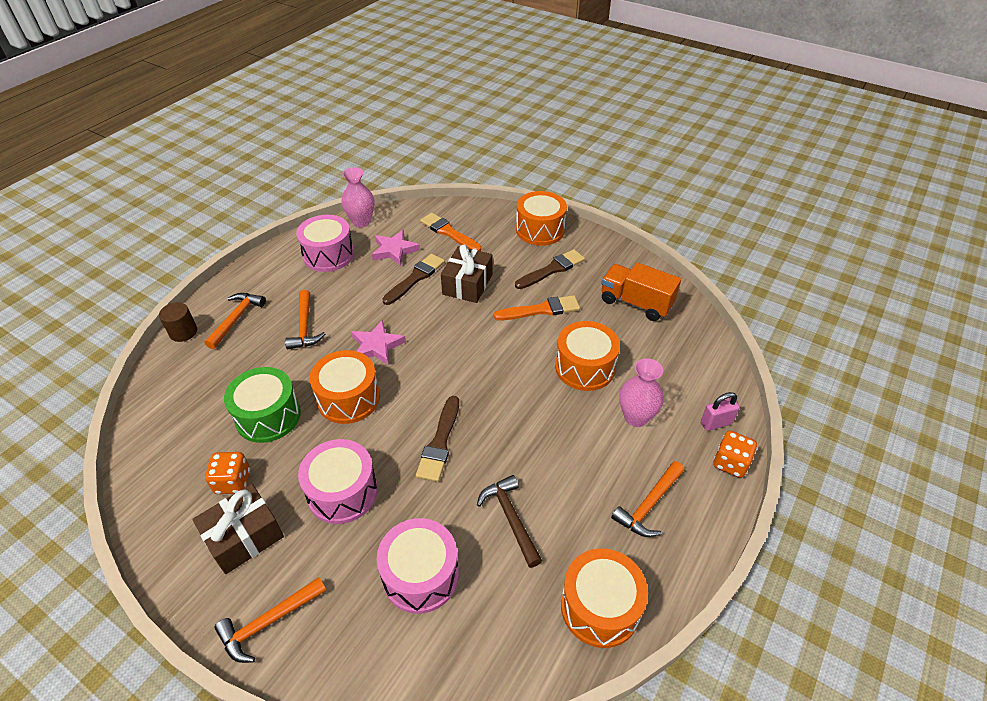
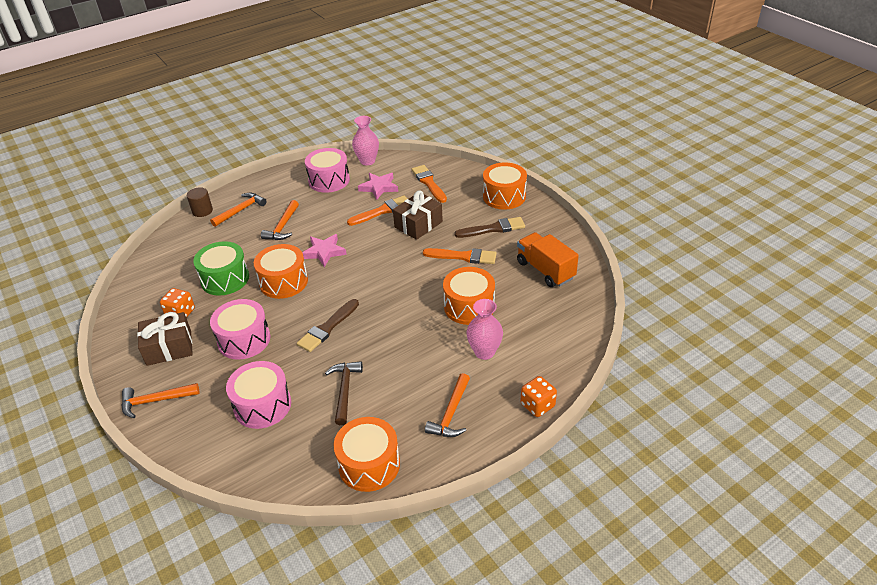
camera: 25 degrees right, 5 degrees down
(415, 278) = (382, 211): brown brush -> orange brush
(649, 505) = (451, 413): orange hammer -> orange hammer turned 45 degrees counterclockwise
(716, 423) = (547, 374): pink padlock -> none

